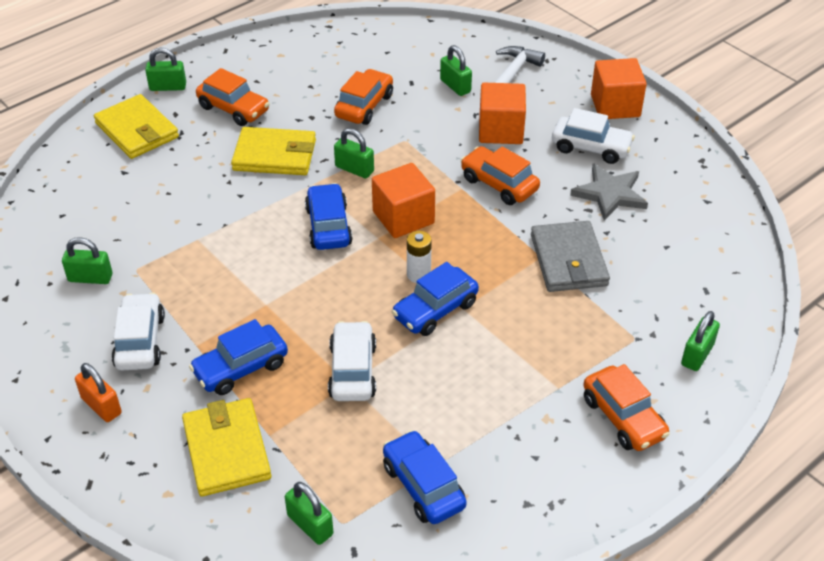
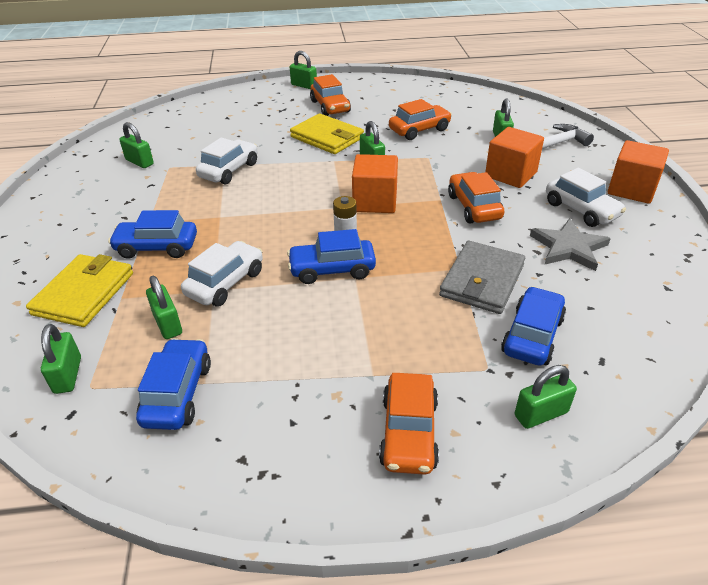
camera: 35 degrees right, 5 degrees down
(101, 406) = (53, 231): orange padlock -> none
(137, 130) = (260, 100): yellow wallet -> none
(140, 341) = (121, 206): white car -> white car (229, 170)
(328, 226) = (315, 188): blue car -> blue car (532, 335)
(345, 435) = (168, 324): none -> green padlock

